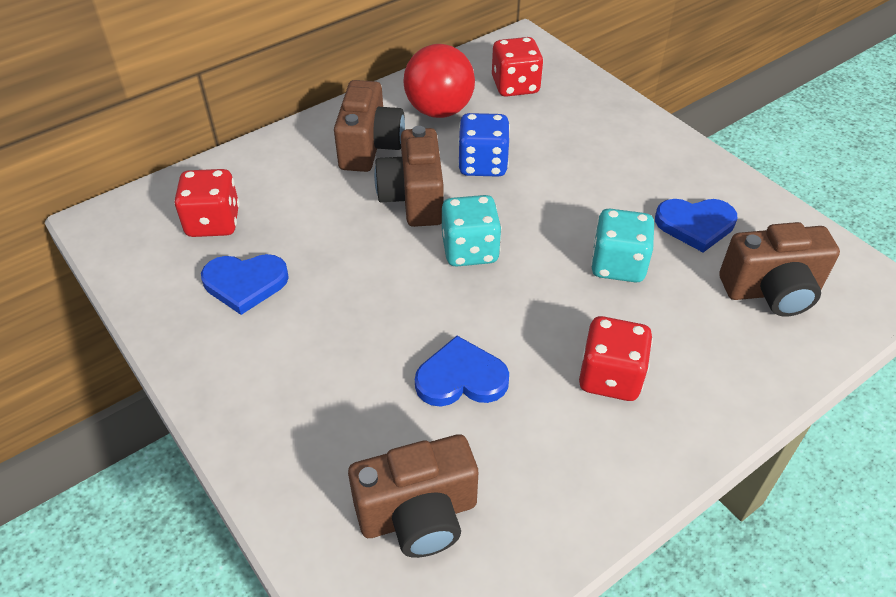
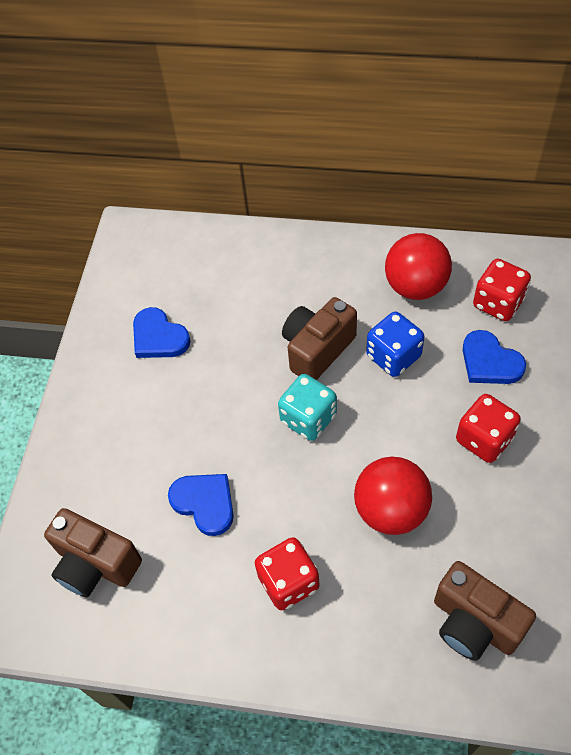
camera: 50 degrees right, 10 degrees up
(213, 222) = (184, 277): red dice -> red dice (484, 439)
(370, 147) = (334, 285): brown camera -> none
(618, 265) = (391, 510): turquoise dice -> red ball
(695, 225) = (486, 526): blue heart -> blue heart (490, 362)

